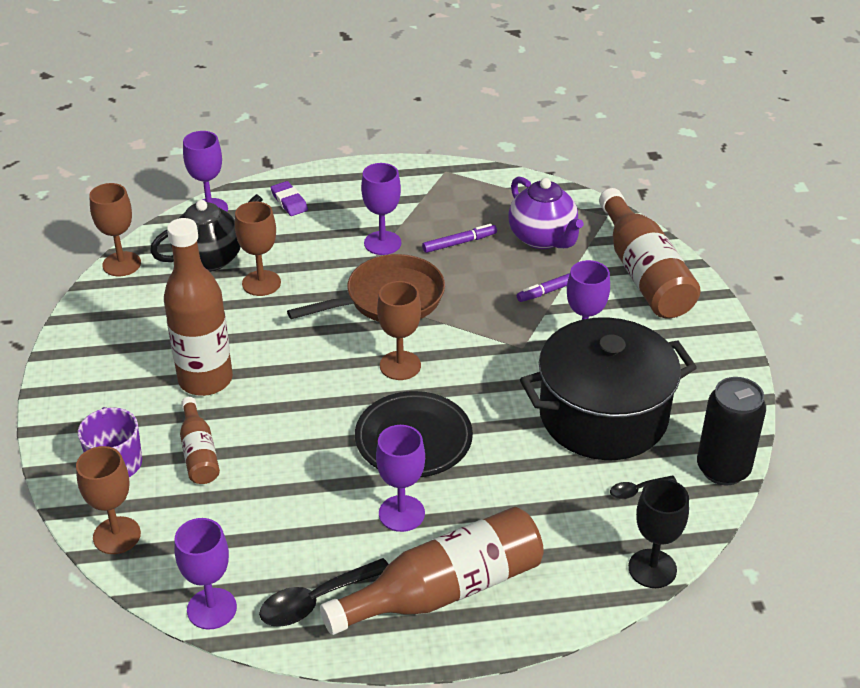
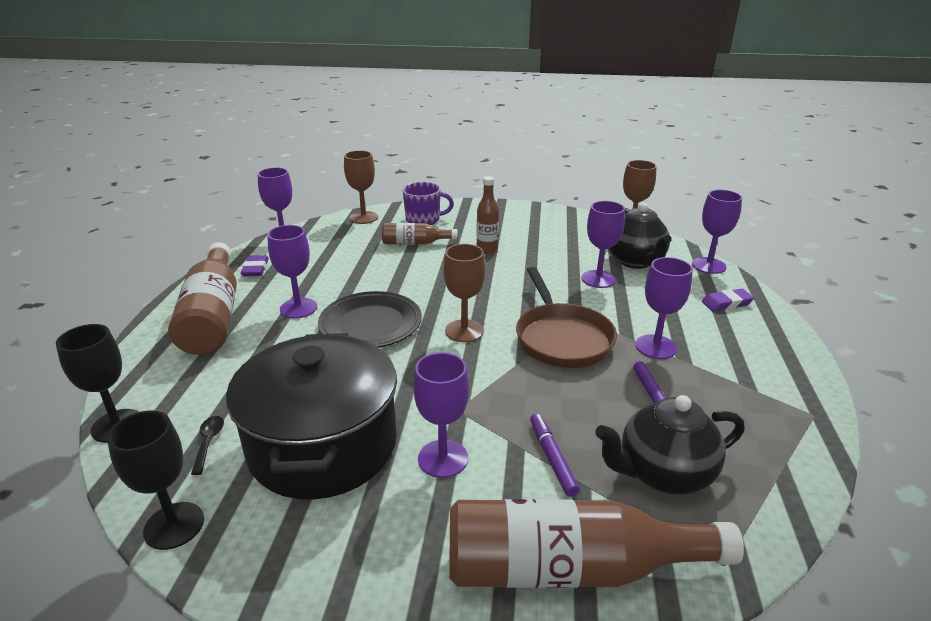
camera: 105 degrees right, 10 degrees down
(205, 380) = (487, 250): brown bottle -> brown bottle, size x0.52
(261, 283) = (598, 279): brown goblet -> purple goblet
(316, 601) = (255, 269): black spoon -> purple eraser
(542, 238) = (663, 474): purple teapot -> black teapot
(723, 469) = (174, 525): black can -> black goblet

